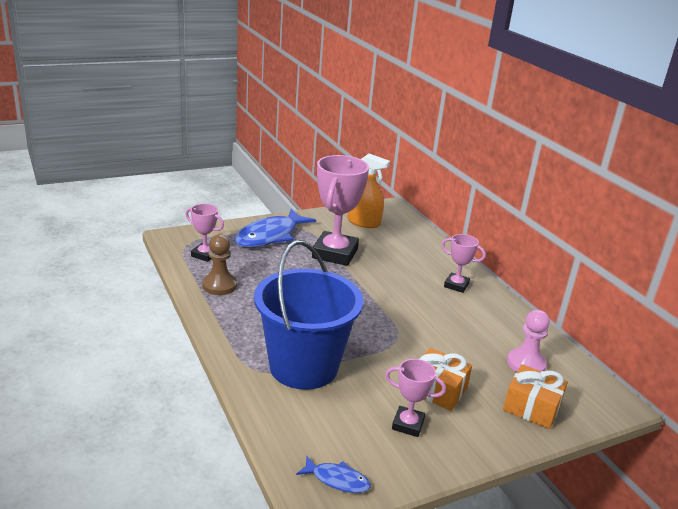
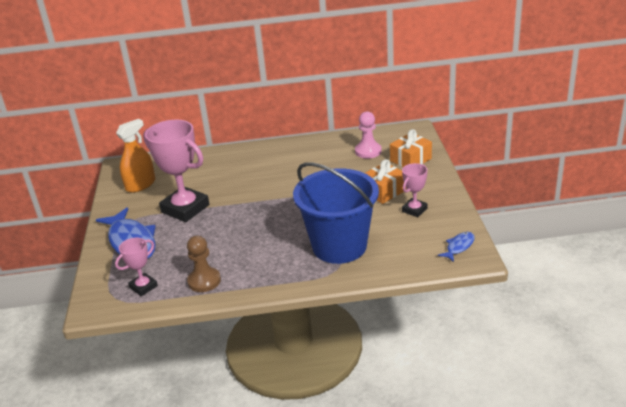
camera: 65 degrees left, 5 degrees up
(456, 285) = (264, 158): pink trophy -> none

